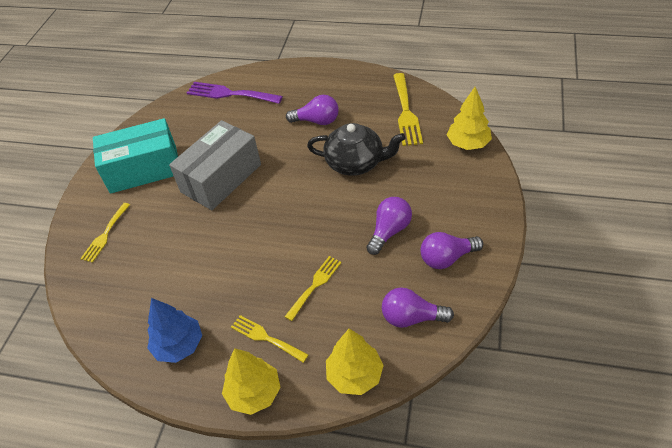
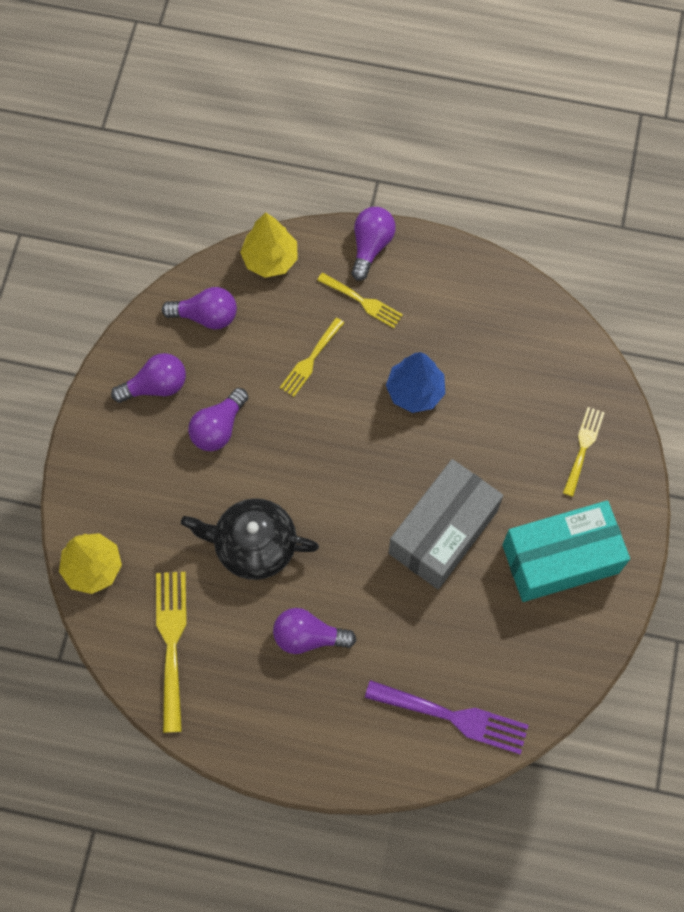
camera: 175 degrees right, 20 degrees up
(179, 345) = (456, 298): blue tree -> blue tree (415, 391)
(254, 393) = (371, 246): yellow tree -> purple light bulb

